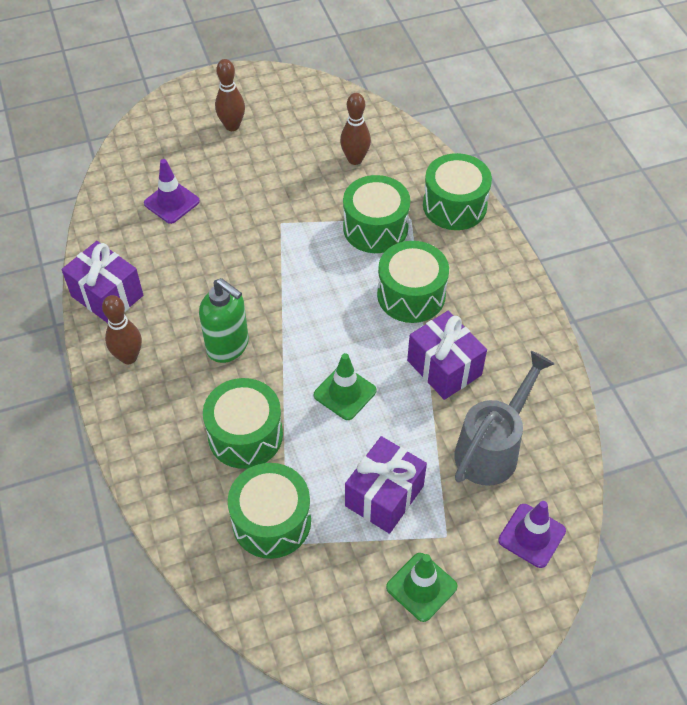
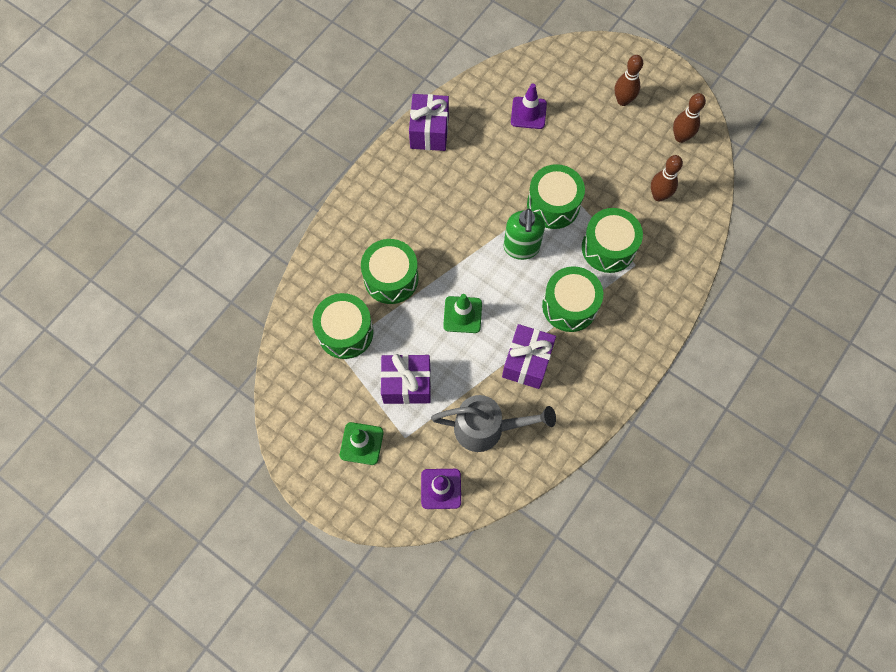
camera: 55 degrees right, 15 degrees up
(129, 357) = (396, 176): brown bowling pin -> brown bowling pin (680, 137)
(228, 346) = (445, 225): green soap dispenser -> green soap dispenser (521, 248)
(454, 205) = (670, 285): green drum -> green drum (553, 205)

